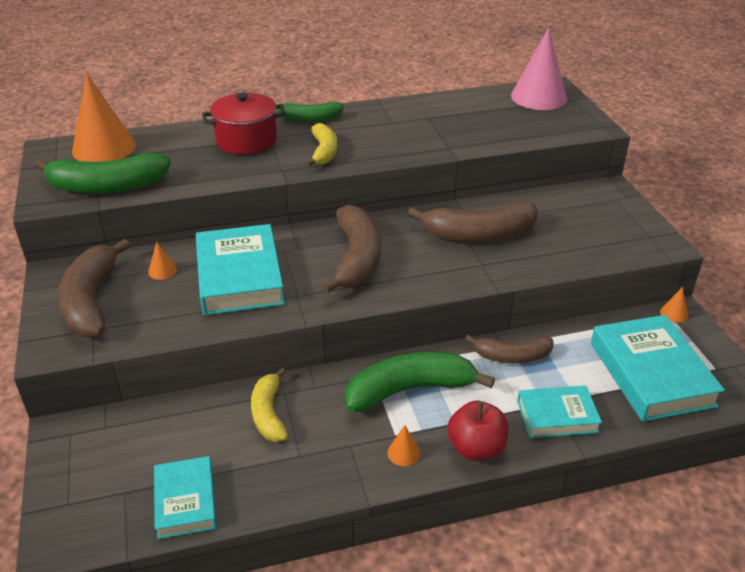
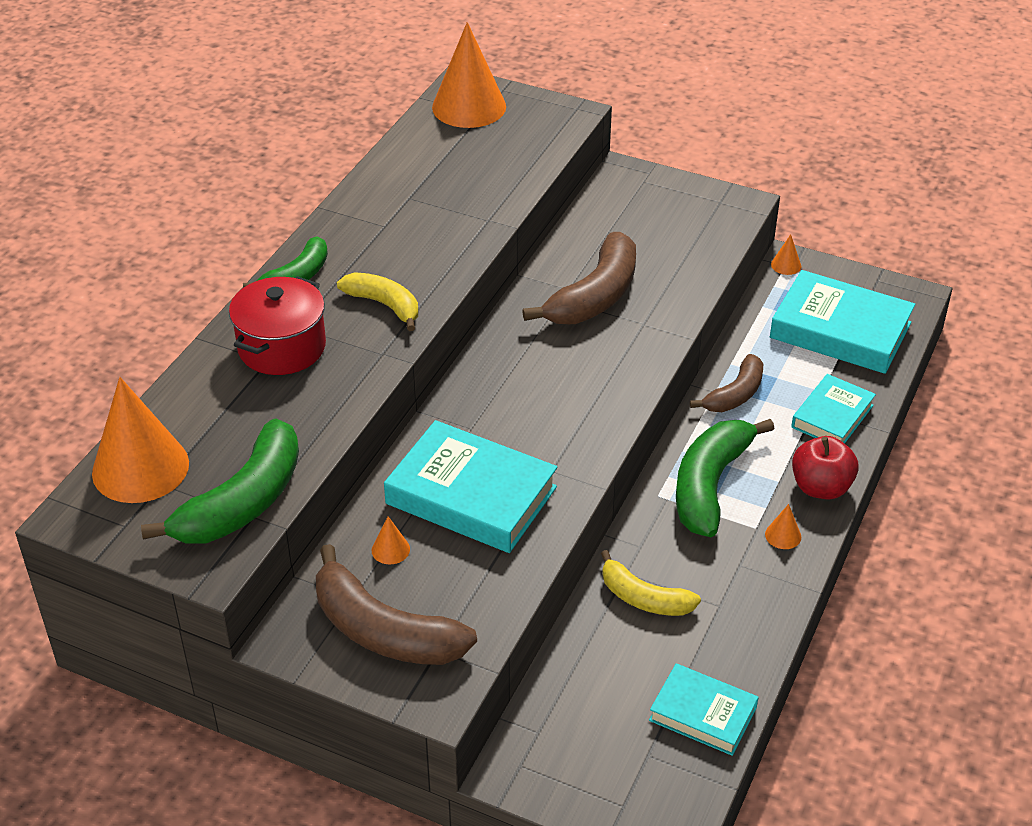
camera: 50 degrees left, 5 degrees up
(357, 258) = (539, 397): brown banana -> none
(538, 97) = (469, 107): pink cone -> orange cone

